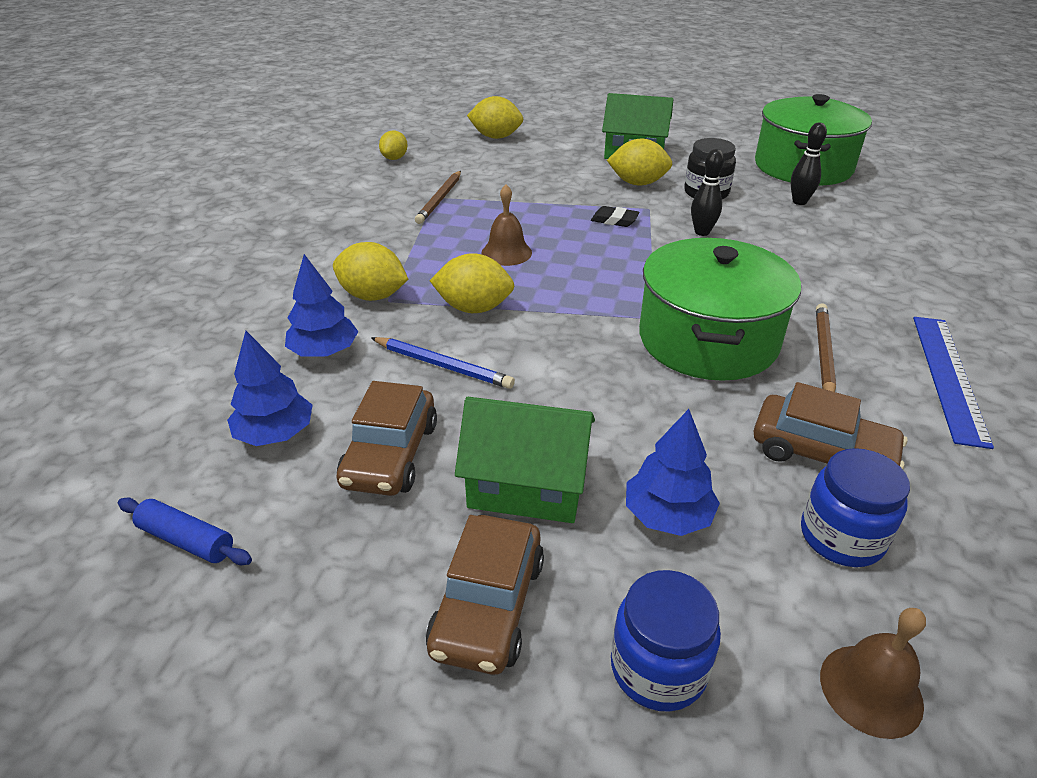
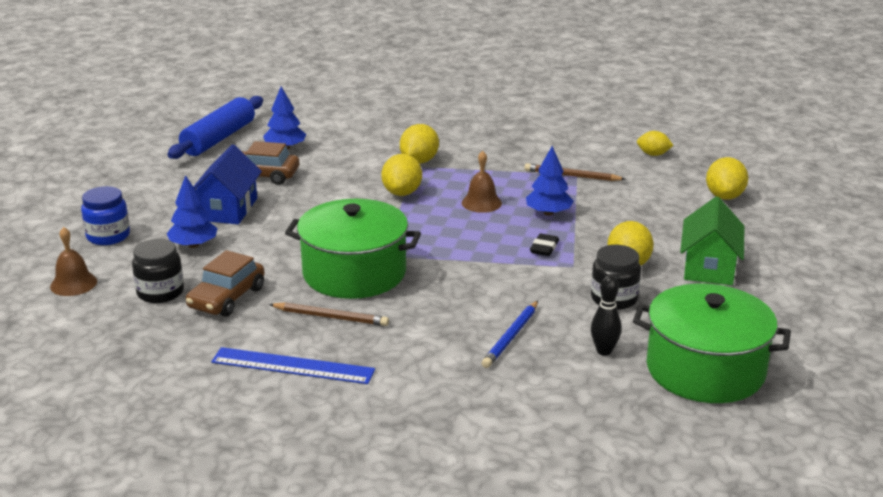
camera: 90 degrees right, 10 degrees down
(186, 540) = (218, 138): blue rolling pin -> blue rolling pin, size x2.02
(324, 352) = (356, 152): blue tree -> blue tree (548, 213)
(443, 365) = (337, 185): blue pencil -> blue pencil (511, 337)
(488, 606) = (156, 201): brown car -> none
(527, 486) = (227, 209): green house -> blue house
(702, 232) = (526, 288): black bowling pin -> none
(841, 537) = (160, 292): blue jar -> black jar

